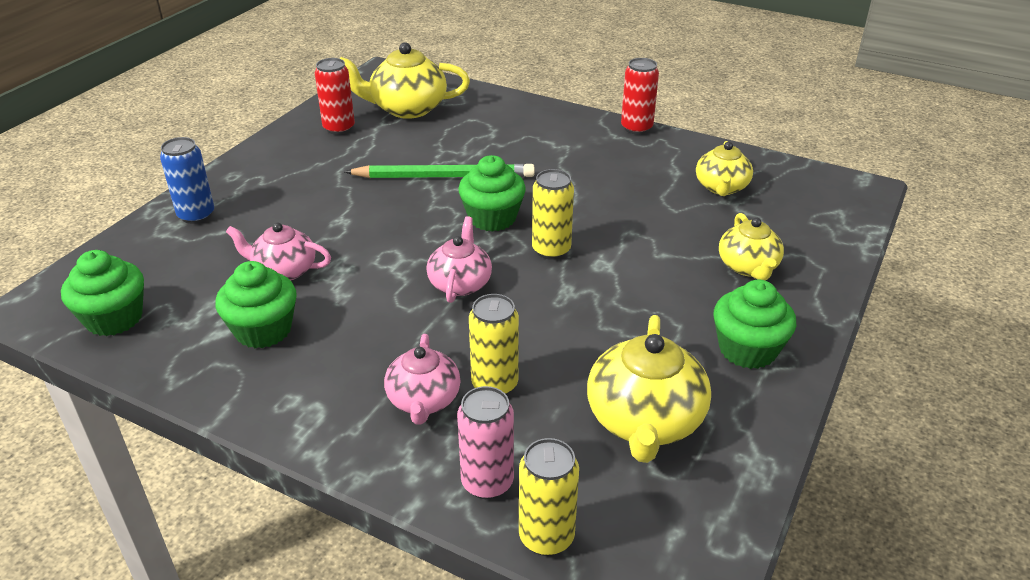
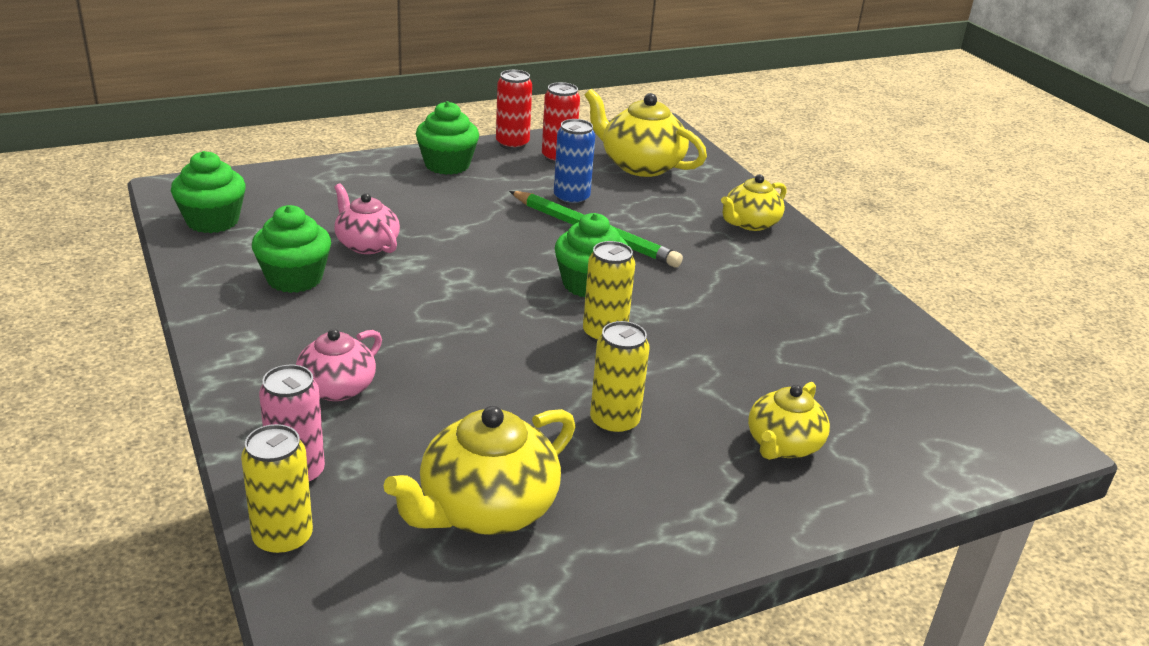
camera: 35 degrees right, 5 degrees down
(196, 215) = (360, 176): blue can -> blue can (571, 198)
(460, 283) = (487, 320): pink teapot -> none
(495, 384) = (404, 409): yellow can -> yellow can (614, 422)
(636, 128) = (849, 272): red can -> red can (512, 144)
(721, 187) = (864, 364): yellow teapot -> yellow teapot (750, 223)
(747, 349) = (671, 511): green cupcake -> green cupcake (447, 165)

